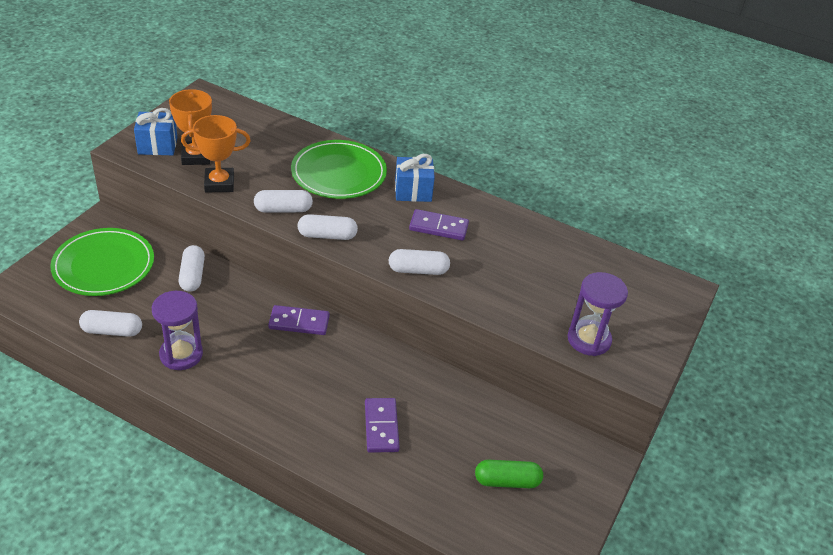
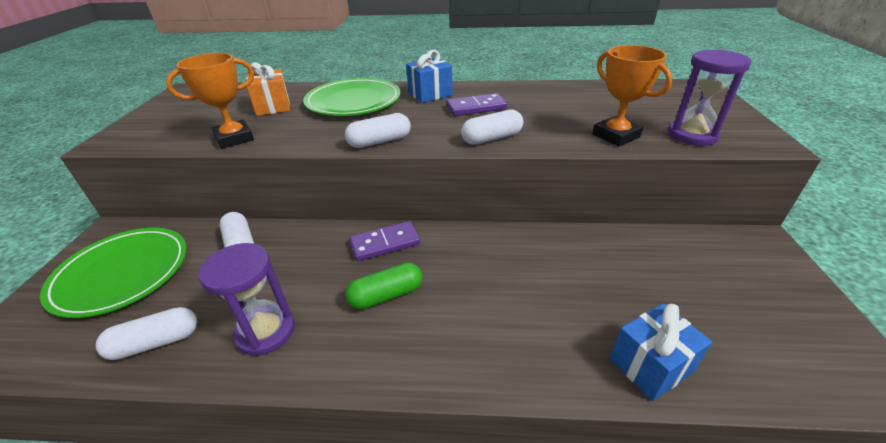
camera: 20 degrees left, 5 degrees down
(157, 146) = (147, 131): blue gift -> blue gift (650, 365)
(196, 157) = (197, 127): orange trophy -> orange trophy (615, 136)
(267, 152) = (273, 106): none -> orange gift
(283, 209) = (318, 137): white capsule -> none
(381, 427) = (552, 307): purple domino -> none
(507, 481) = (721, 302): green capsule -> green capsule (386, 295)

